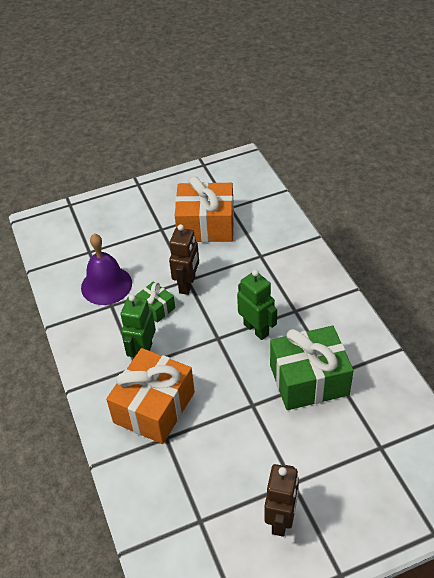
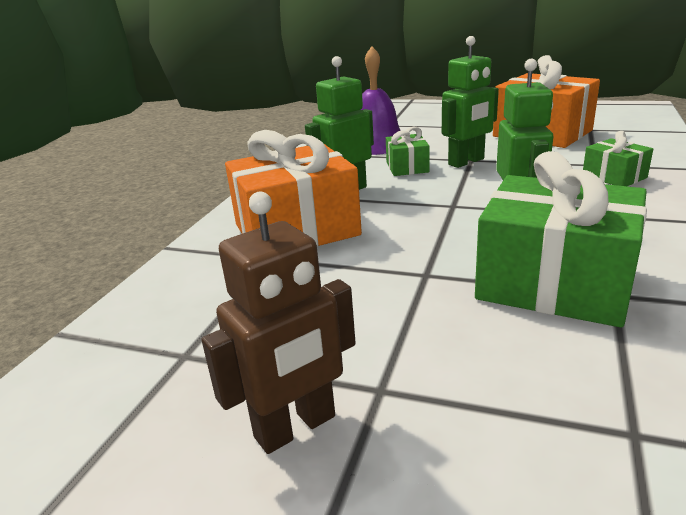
camera: 40 degrees right, 20 degrees down
(187, 284) = (466, 162): brown robot -> green robot
(278, 267) = (614, 177): none -> green gift

